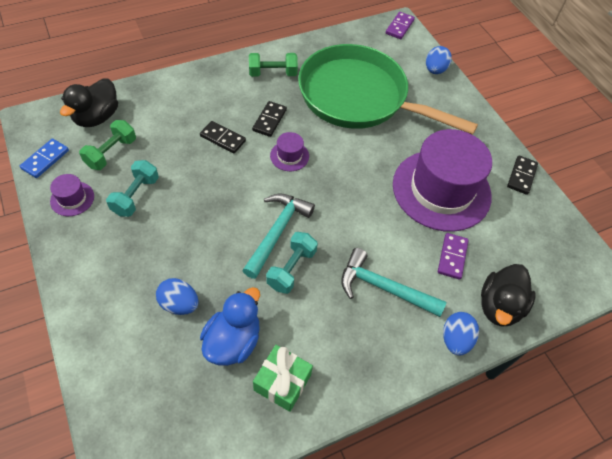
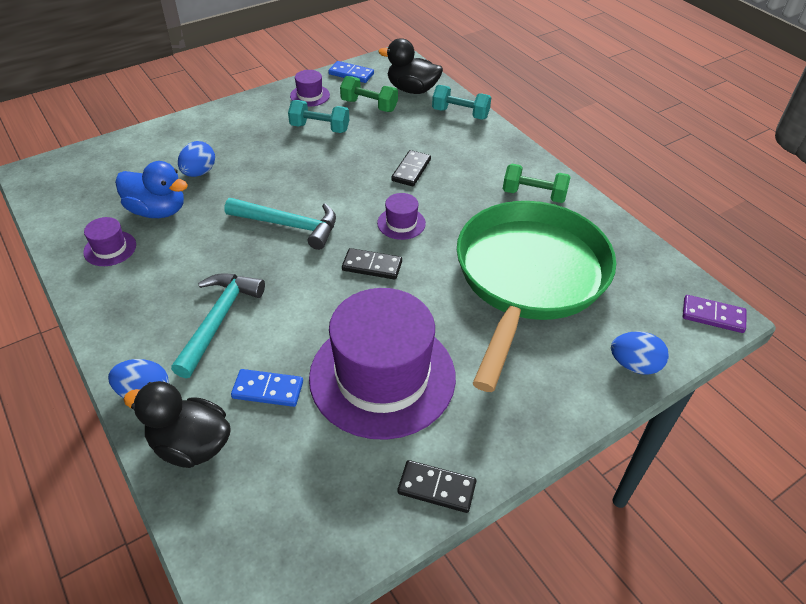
camera: 85 degrees right, 10 degrees down
(269, 120) = (452, 201): black domino -> black domino (372, 266)
(273, 73) = (534, 195): green dumbbell -> green dumbbell turned 60 degrees counterclockwise
(282, 382) = (110, 248): green gift -> purple hat
(291, 269) = (241, 241): turquoise dumbbell -> turquoise dumbbell (460, 113)
(452, 257) = (268, 390): purple domino -> blue domino

